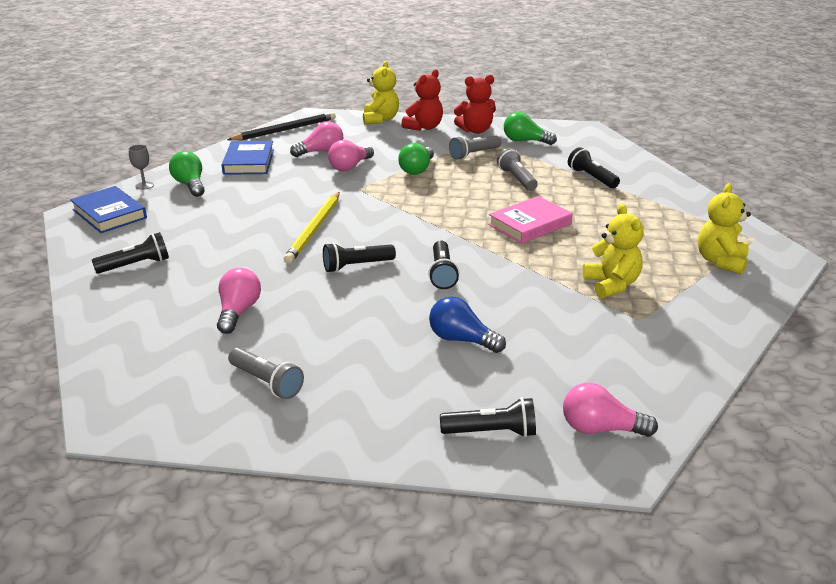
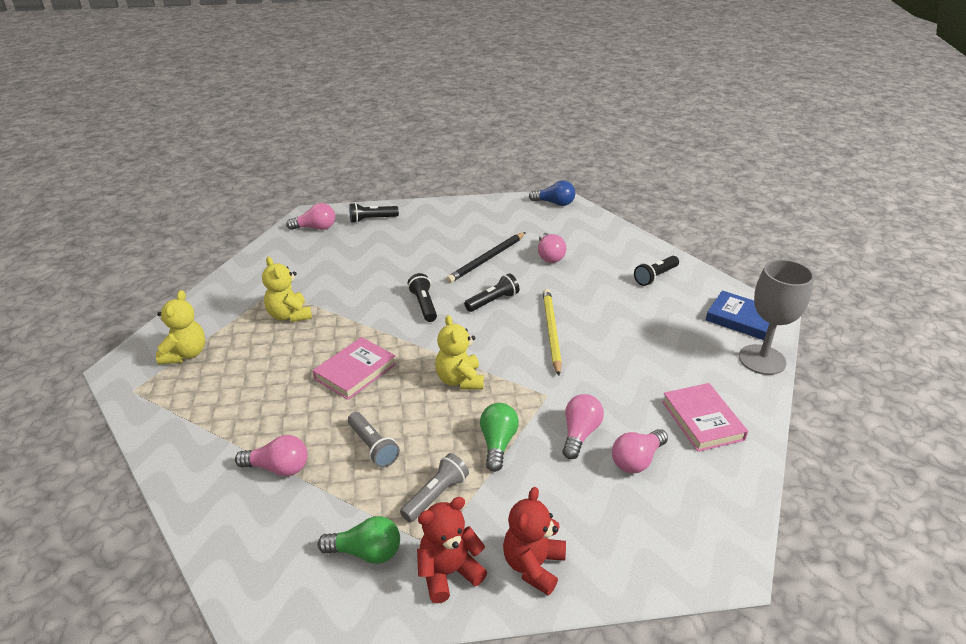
camera: 165 degrees right, 5 degrees up
(144, 185) = (762, 360): grey goblet -> grey goblet, size x2.47
(190, 185) = (719, 368): green light bulb -> none
(249, 162) = (702, 420): blue book -> pink book
(266, 382) = (499, 223): grey flashlight -> none
(285, 130) = (729, 509): black pencil -> black pencil (487, 259)
(380, 119) = (614, 578): yellow teddy bear -> yellow teddy bear (460, 380)
(461, 340) = (397, 260): blue light bulb -> blue light bulb (554, 203)
(592, 178) = (278, 468): black flashlight -> pink light bulb

